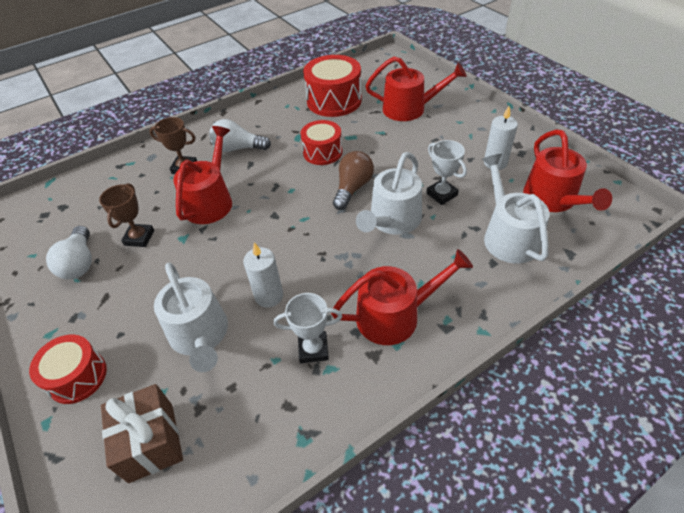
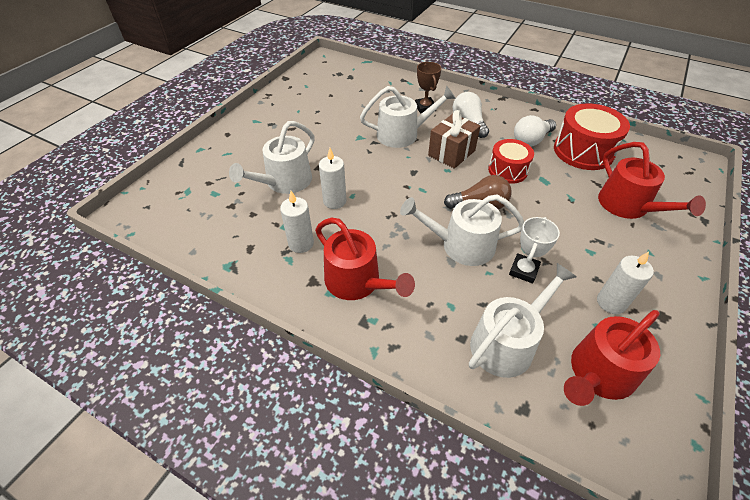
camera: 60 degrees right, 0 degrees up
(77, 377) = (232, 146): red drum -> none
(80, 263) = (311, 106): white light bulb -> white light bulb (531, 140)
(139, 238) = (346, 119): brown trophy -> none
(151, 442) = (202, 195): brown gift -> brown gift (451, 153)
(210, 201) = (402, 134): red watering can -> white watering can
(313, 349) = (301, 243): white trophy -> white candle

